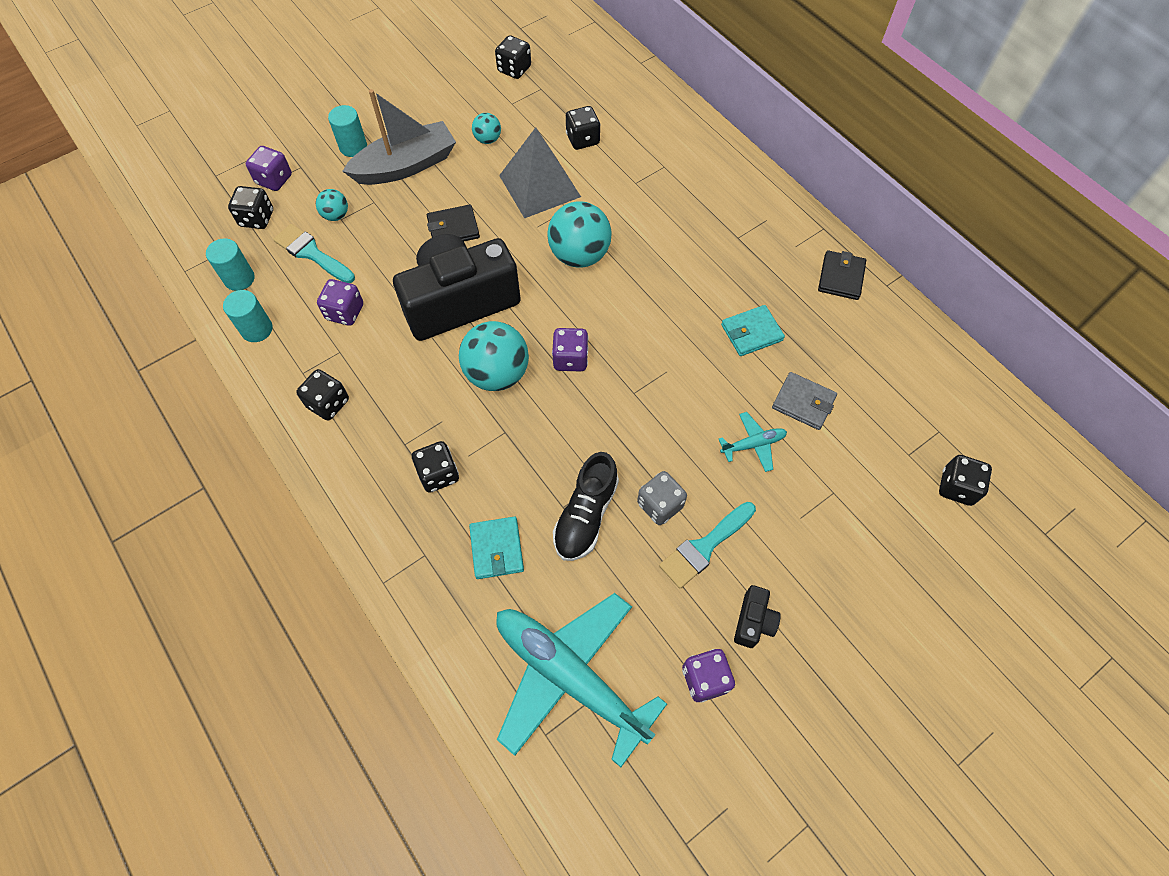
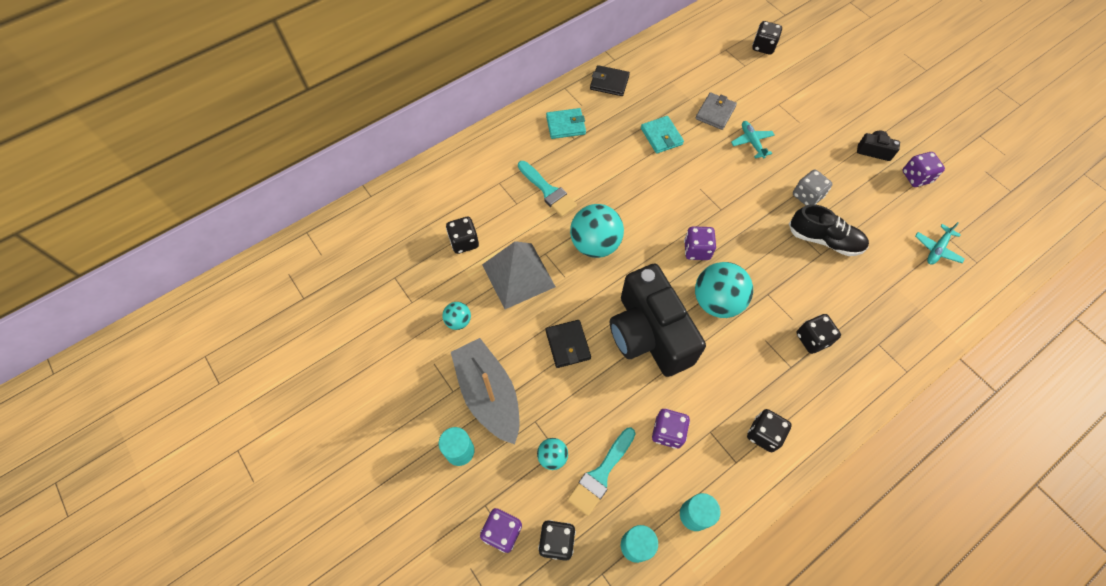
camera: 90 degrees left, 0 degrees up
(496, 549) = (862, 295): turquoise wallet -> turquoise wallet (565, 125)
(514, 69) = (364, 301): black dice -> none
(569, 676) = (937, 249): turquoise plane -> turquoise plane, size x0.42
(704, 547) = (831, 173): turquoise brush -> turquoise brush (548, 191)

